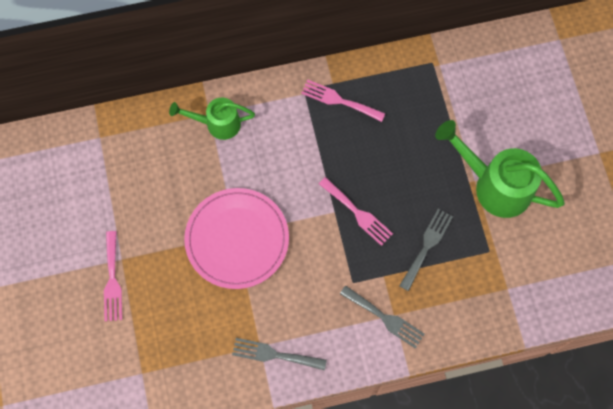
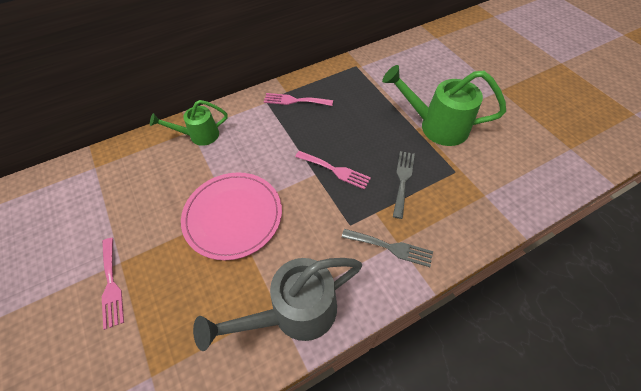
camera: 15 degrees left, 15 degrees down
(274, 354) = (294, 313): grey fork -> grey watering can

